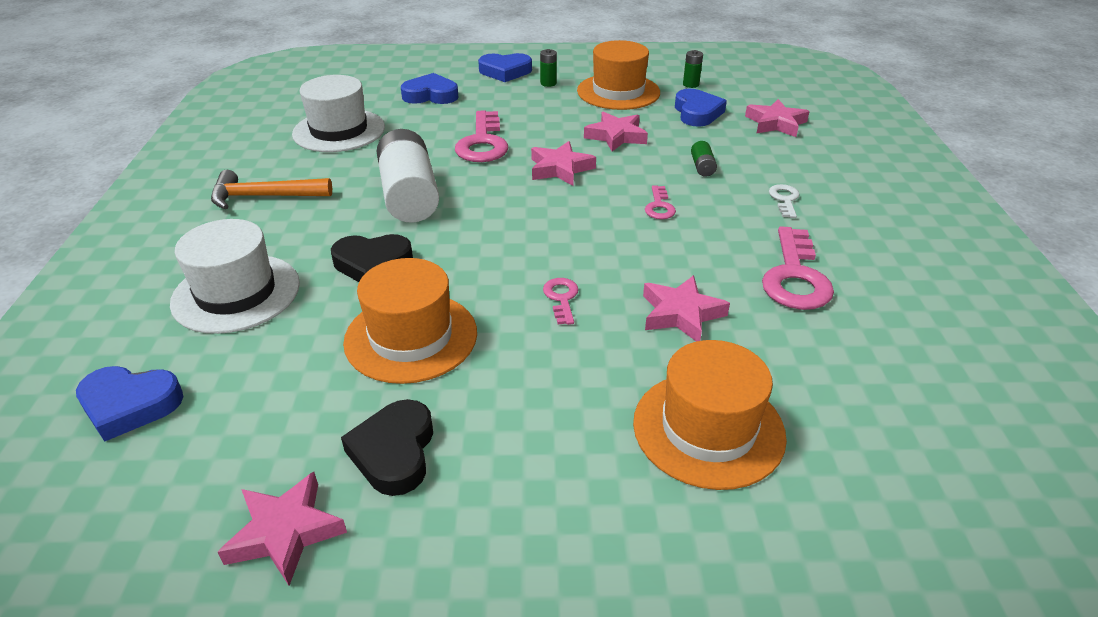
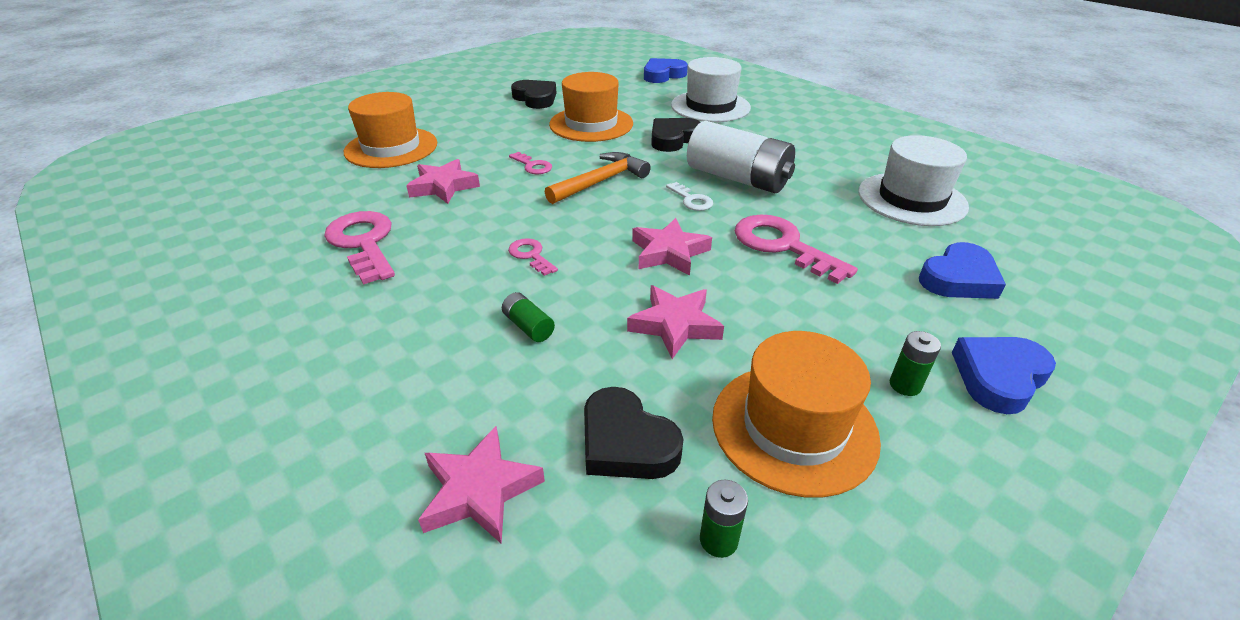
camera: 140 degrees right, 0 degrees up
(264, 197) = (818, 140): orange hammer -> orange hammer (601, 181)
(285, 532) = (544, 77): pink star -> none
(697, 113) = (626, 442): blue heart -> black heart
(784, 199) = (402, 323): white key -> white key (691, 200)

